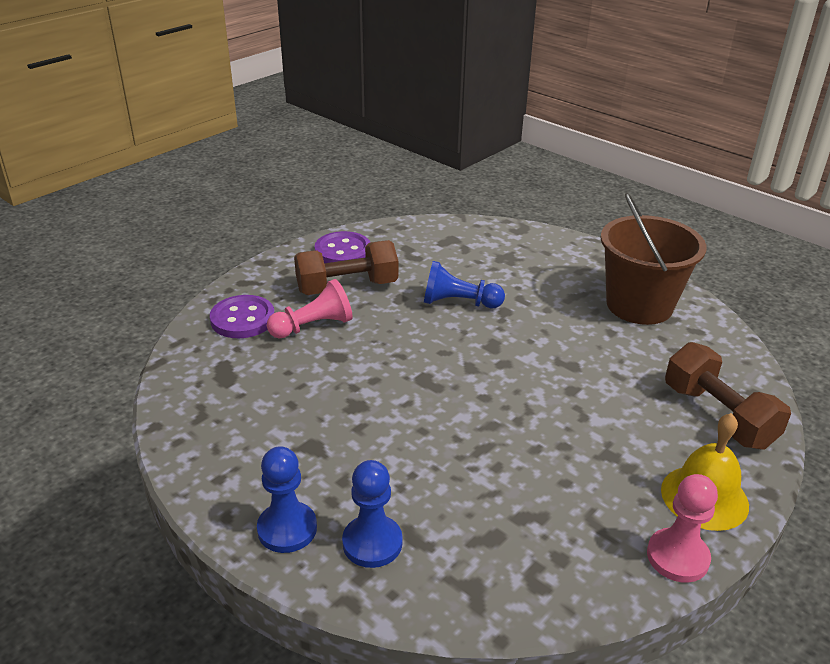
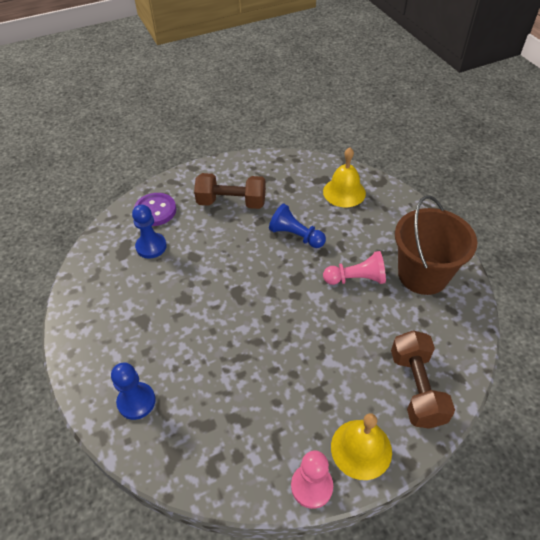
camera: 25 degrees right, 15 degrees up
(287, 529) = (97, 373): blue pawn -> blue pawn (151, 246)
(313, 326) = (193, 228): pink pawn -> pink pawn (356, 279)
(343, 251) = (246, 171): purple button -> none
(486, 247) = (344, 192): none -> yellow bell

